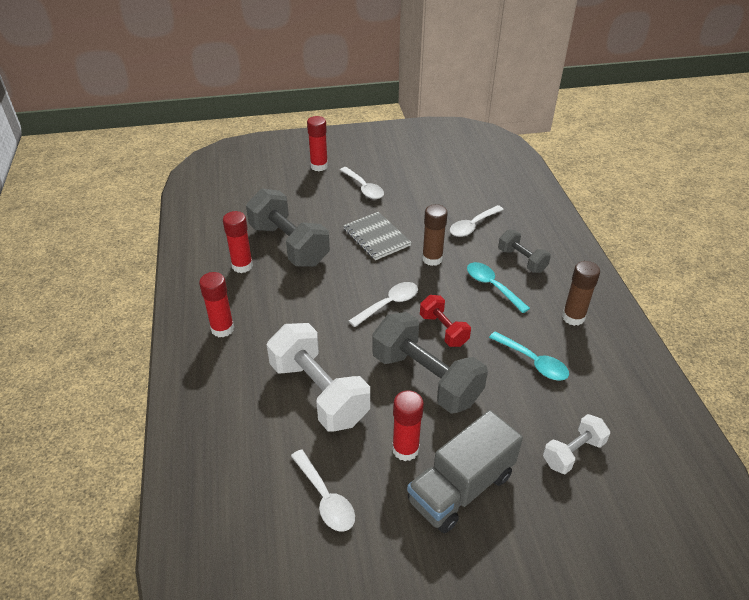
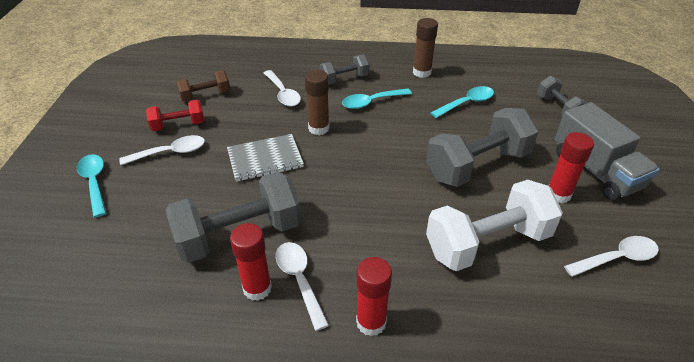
camera: 75 degrees left, 0 degrees up
(319, 166) = (94, 183): red glue stick -> turquoise spoon
(389, 304) = (373, 170): white spoon -> white spoon (300, 280)
(443, 330) = (419, 142): red dumbbell -> red dumbbell (178, 125)
(444, 184) = (205, 96): none -> brown dumbbell
(573, 452) = (558, 108): white dumbbell -> grey dumbbell

